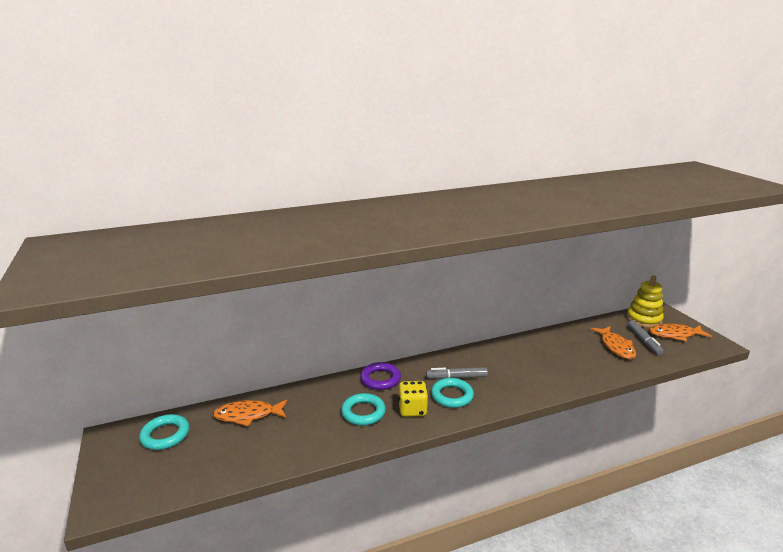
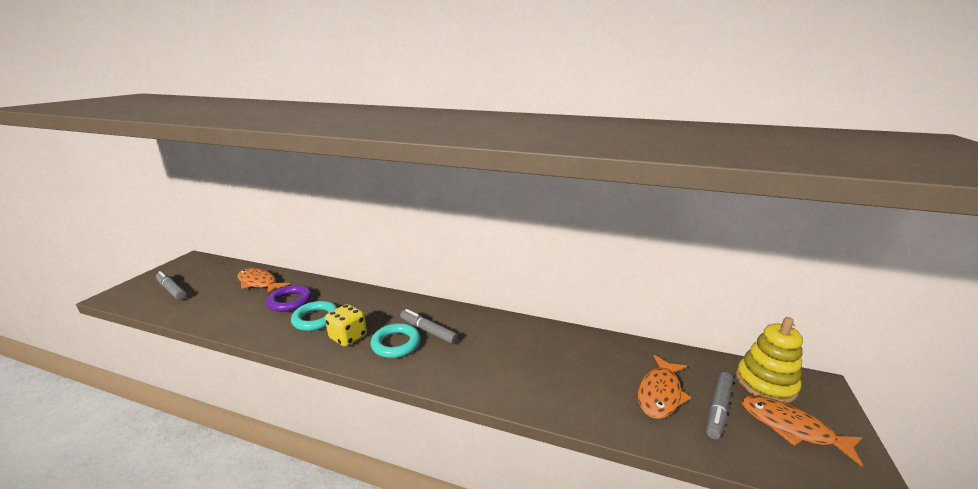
camera: 40 degrees right, 0 degrees up
(163, 467) = (172, 290): none -> grey marker
(165, 435) = (207, 272): turquoise ring -> none
(380, 379) = (372, 301): purple ring -> purple ring (290, 301)

